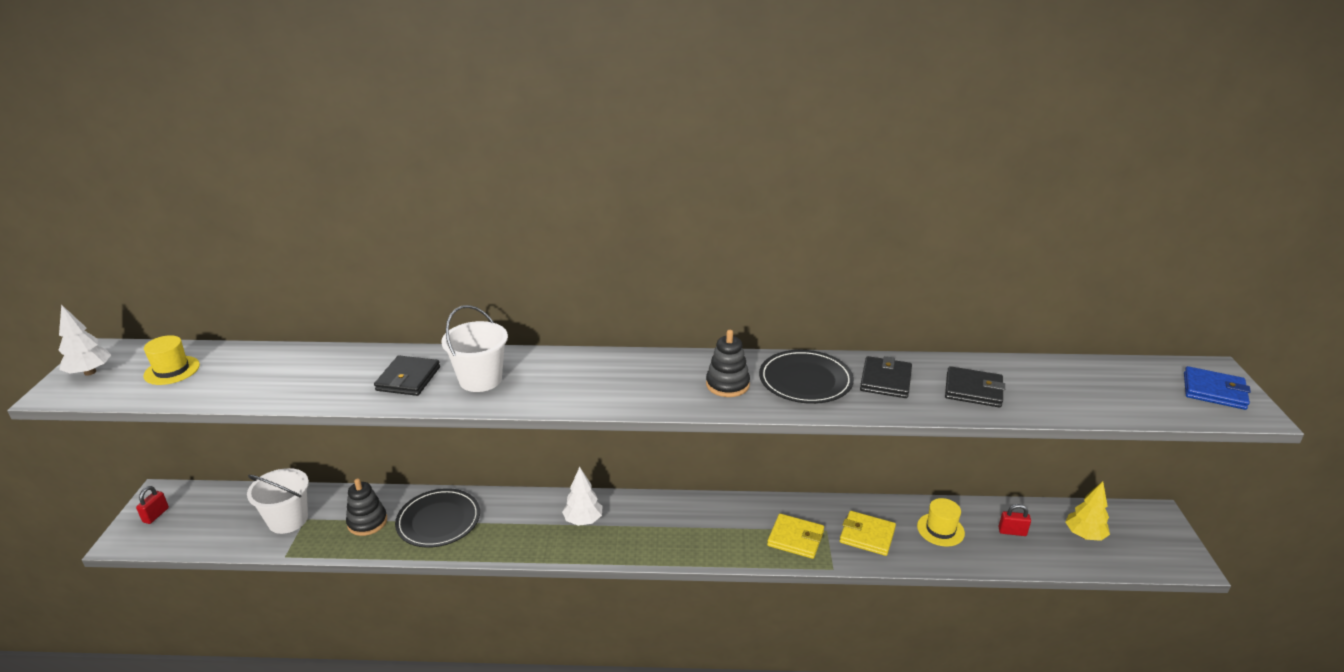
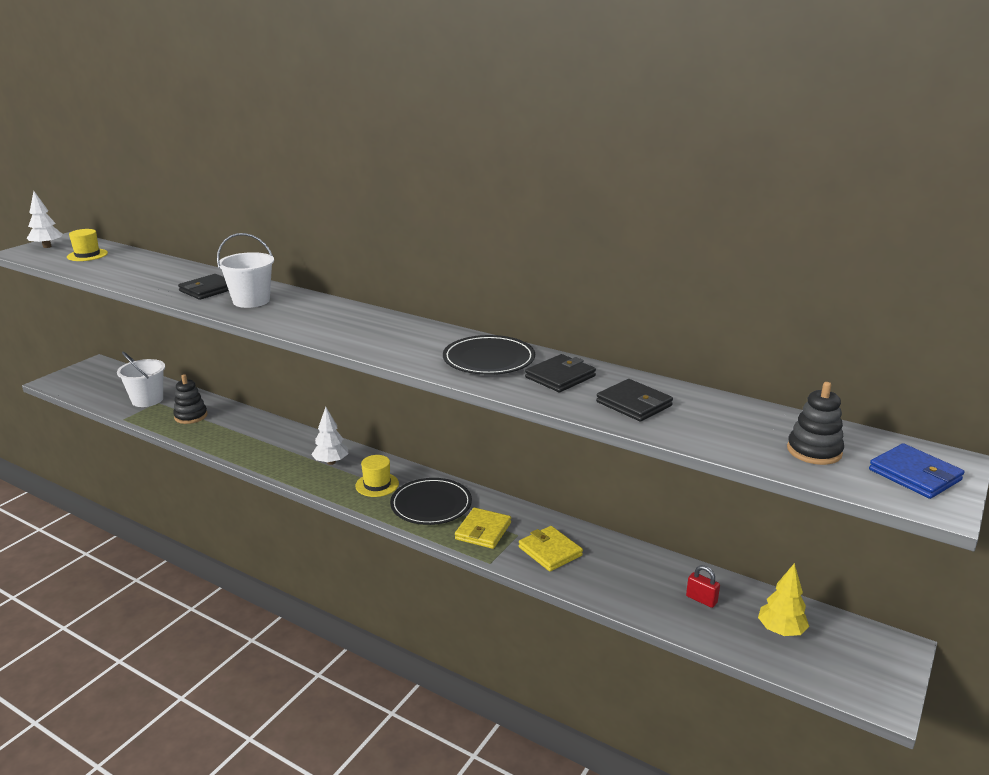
camera: 30 degrees right, 5 degrees down
(156, 515) = (82, 374): red padlock -> none
(438, 521) = (235, 430): black plate -> black plate (431, 504)
(727, 385) = (420, 346): black stacking toy -> black stacking toy (814, 451)
(795, 538) = (483, 531): yellow wallet -> yellow wallet turned 60 degrees clockwise
(940, 529) = (627, 572): yellow hat -> yellow hat (377, 485)

